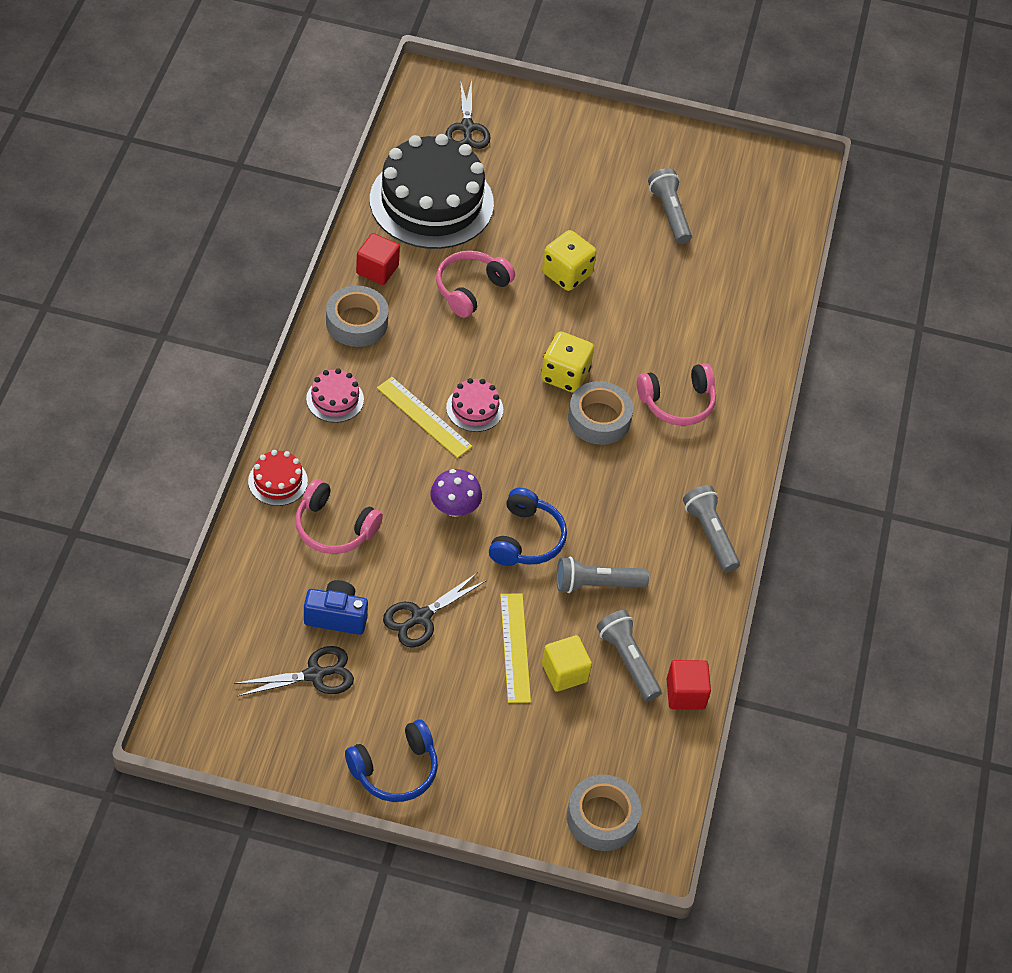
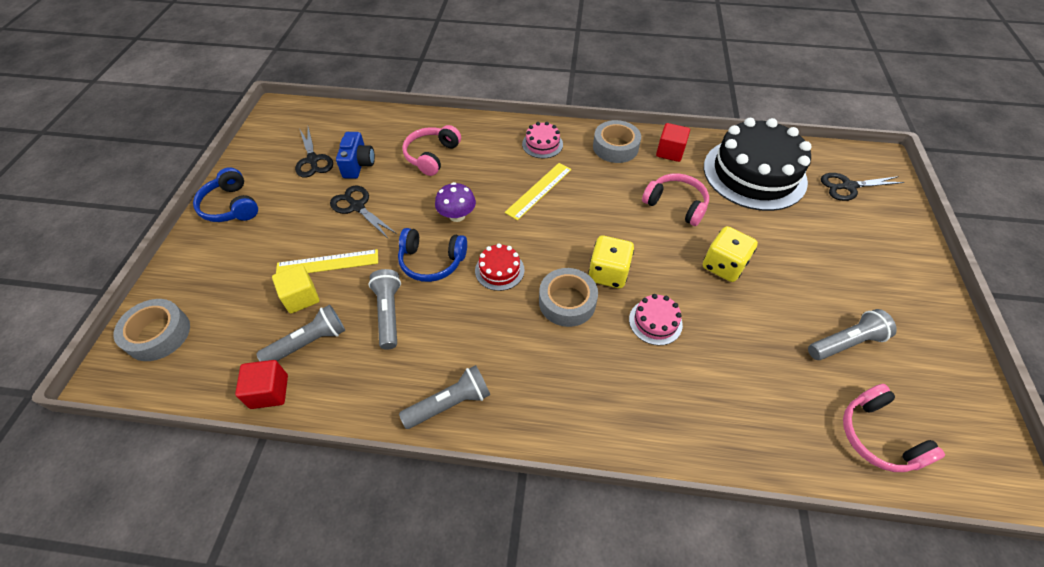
camera: 90 degrees right, 0 degrees up
(278, 481) = (467, 126): red cake -> red cake (499, 270)
(474, 408) = (555, 218): pink cake -> pink cake (655, 322)
(677, 402) = (604, 365): pink headphones -> pink headphones (878, 436)

